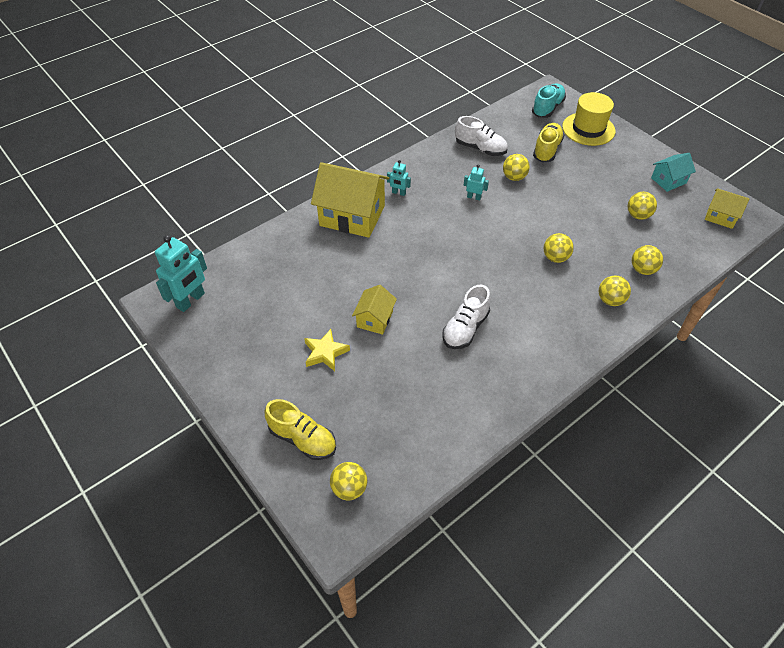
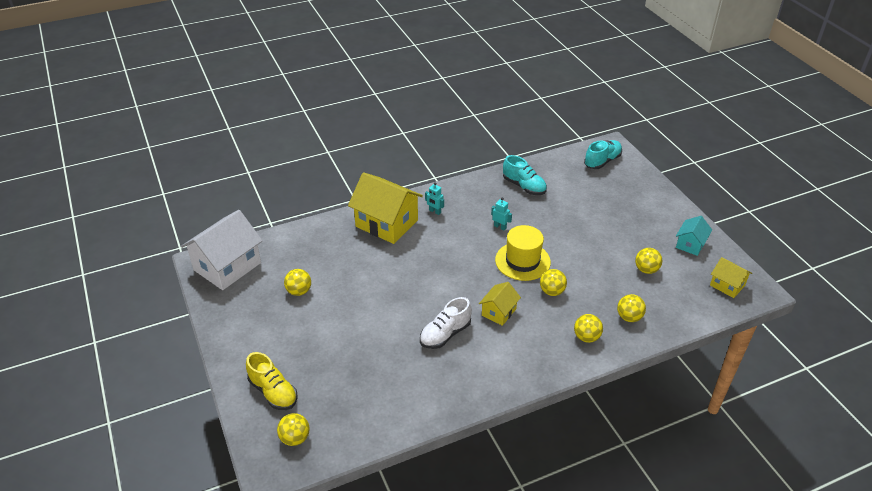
camera: 15 degrees right, 10 degrees down
(191, 300) = (227, 266): turquoise robot -> white house
(325, 353) = (319, 329): yellow star -> none
(374, 319) = (371, 311): yellow house -> yellow house (498, 312)
(480, 148) = (524, 186): white shoe -> turquoise shoe
(514, 177) = (544, 216): yellow ball -> yellow ball (299, 291)
(546, 150) = (585, 198): yellow shoe -> none
(588, 129) = (633, 186): yellow hat -> yellow hat (522, 261)
(668, 180) = (690, 244): turquoise house -> turquoise house turned 45 degrees counterclockwise

